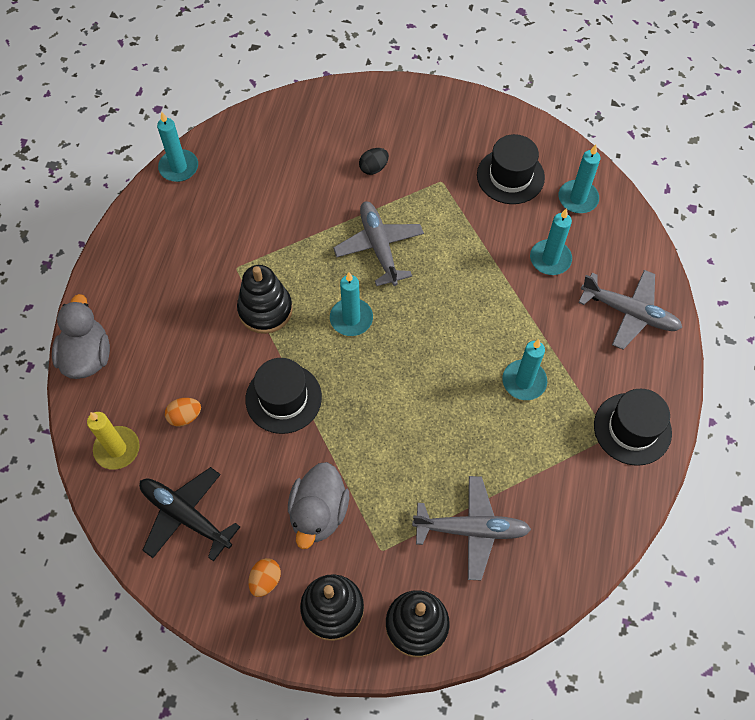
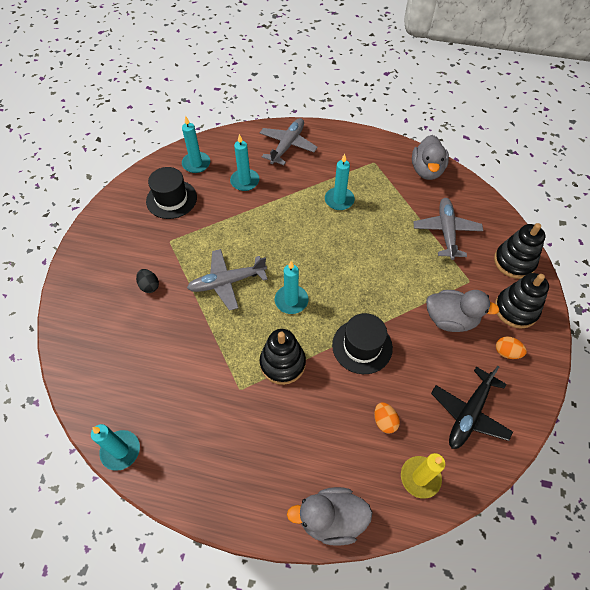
camera: 90 degrees left, 5 degrees down
(598, 516) = (426, 170): none -> grey duck
(632, 429) = (368, 151): black hat -> none

